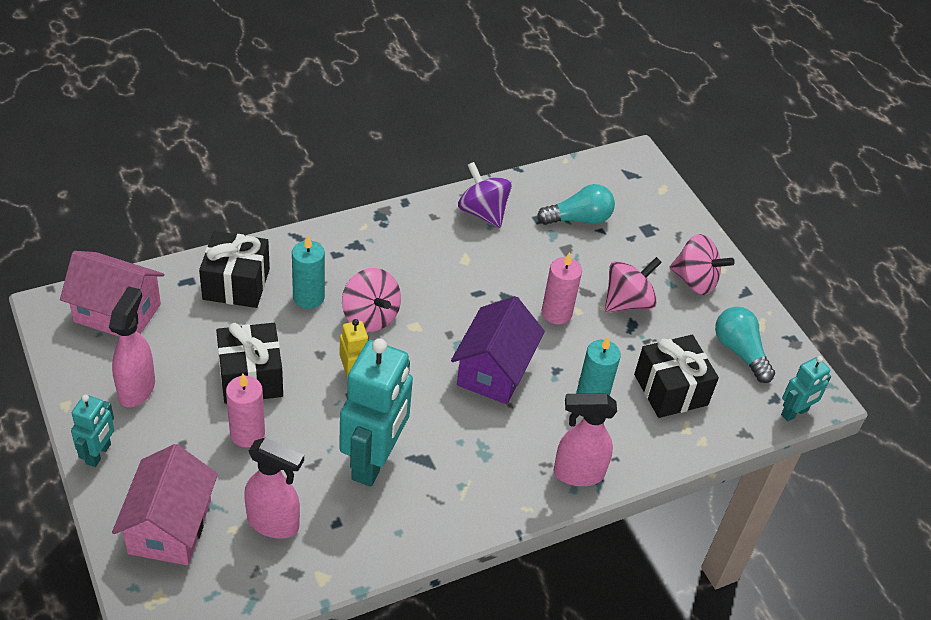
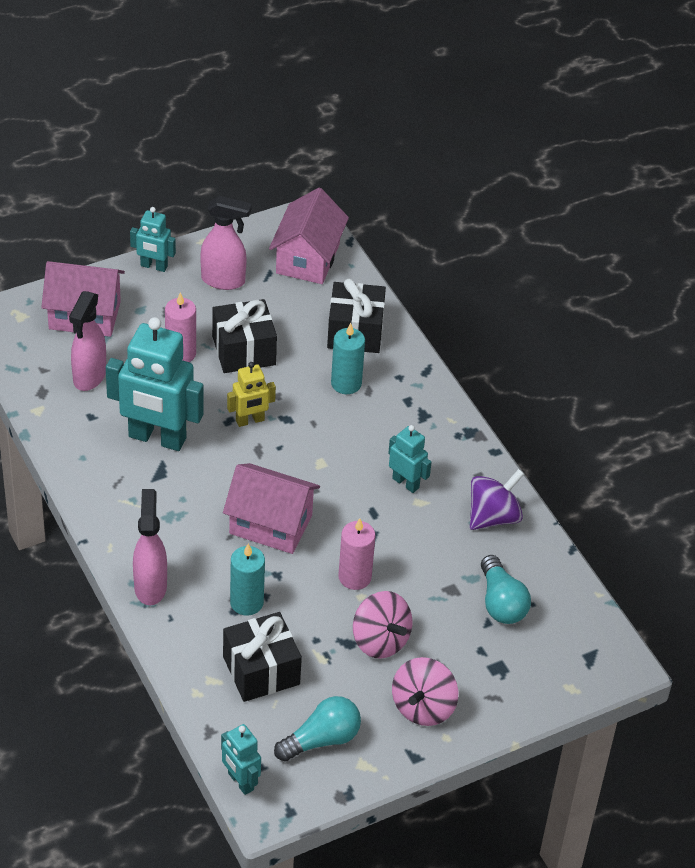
camera: 90 degrees right, 0 degrees up
(370, 316) = (328, 429): pink spinning top -> none
(442, 266) = (406, 483): none -> turquoise robot
(494, 370) = (270, 524): purple house -> pink house

